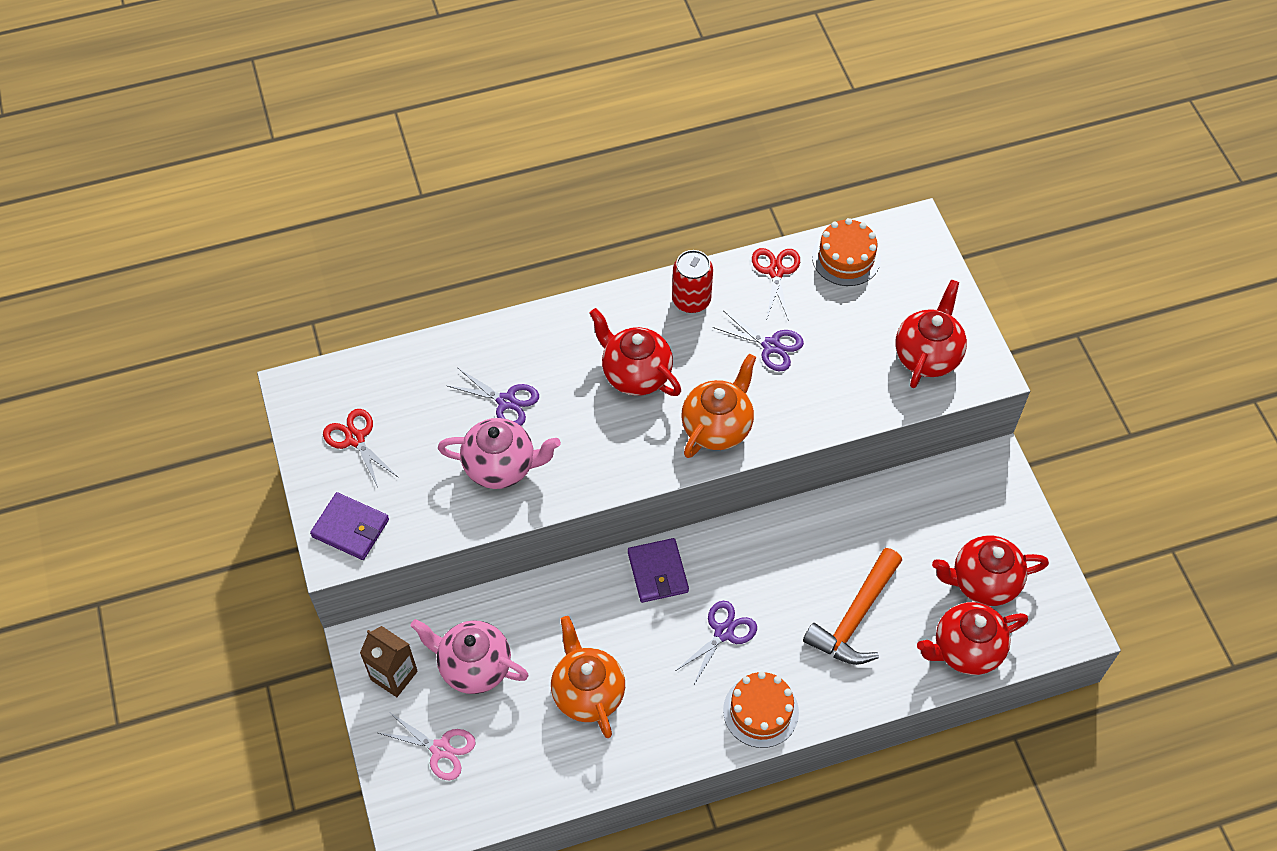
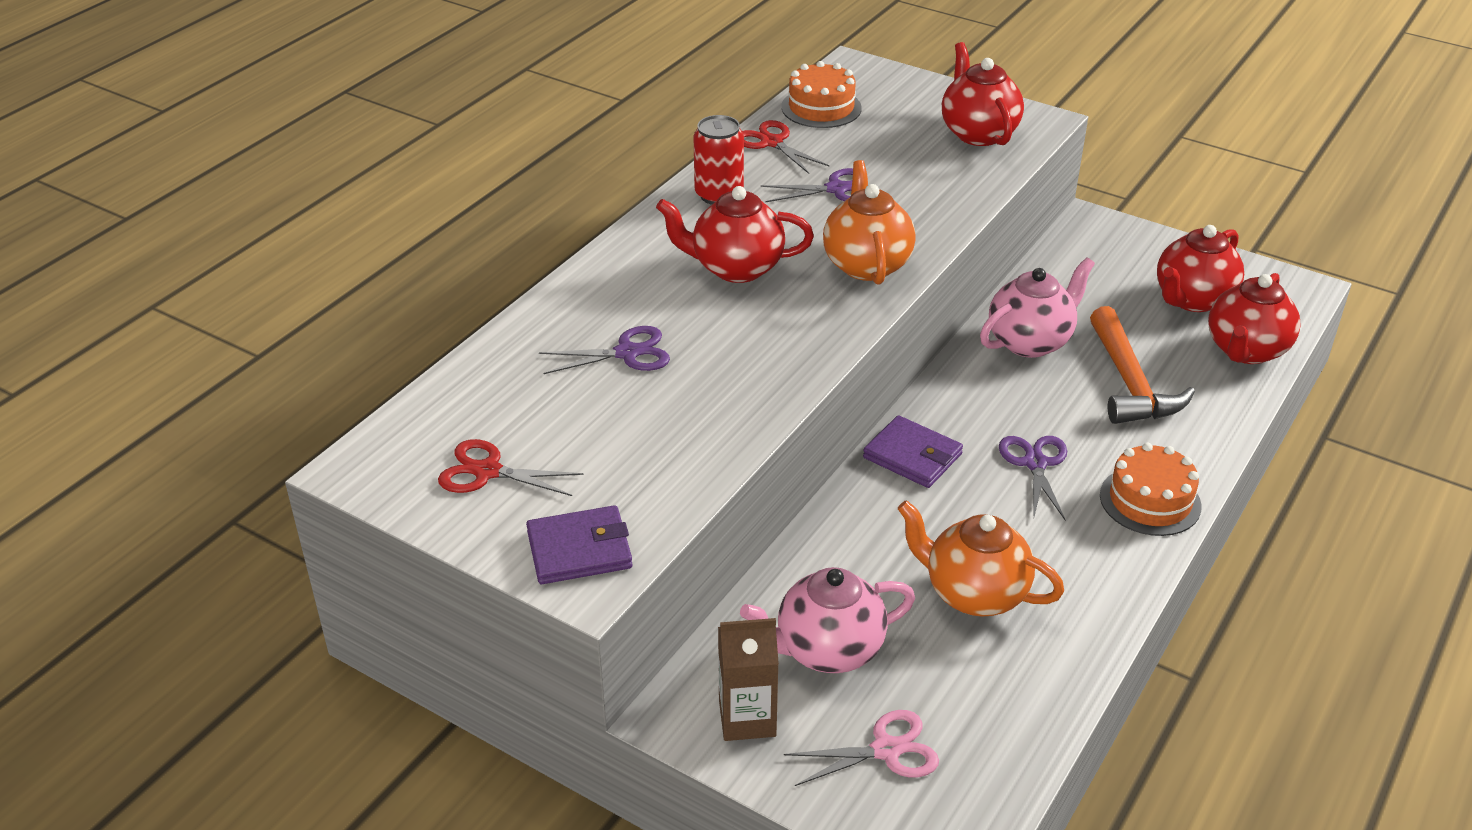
camera: 40 degrees left, 20 degrees down
(501, 467) = (689, 404): pink teapot -> pink teapot (1030, 342)

